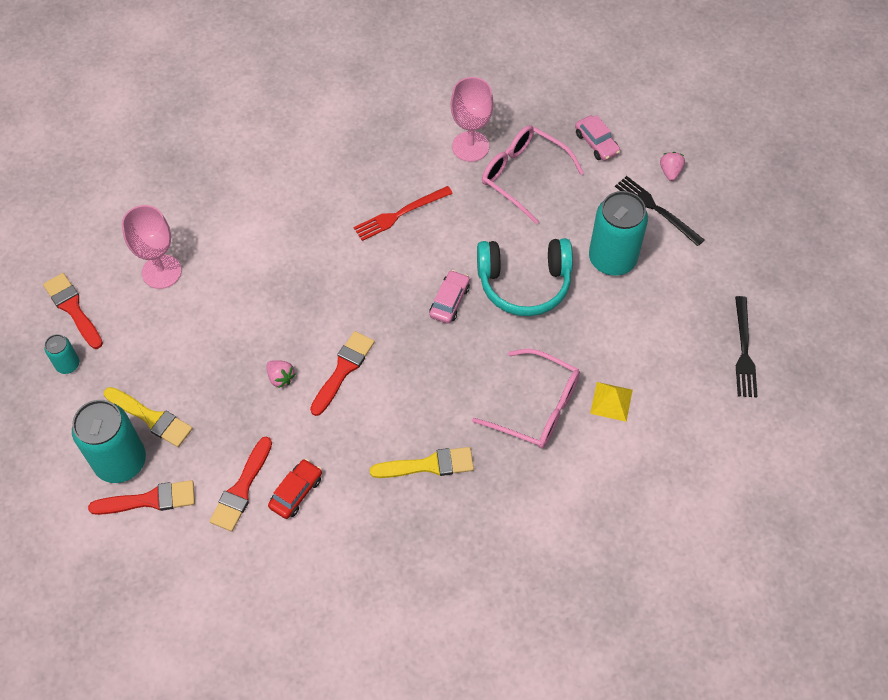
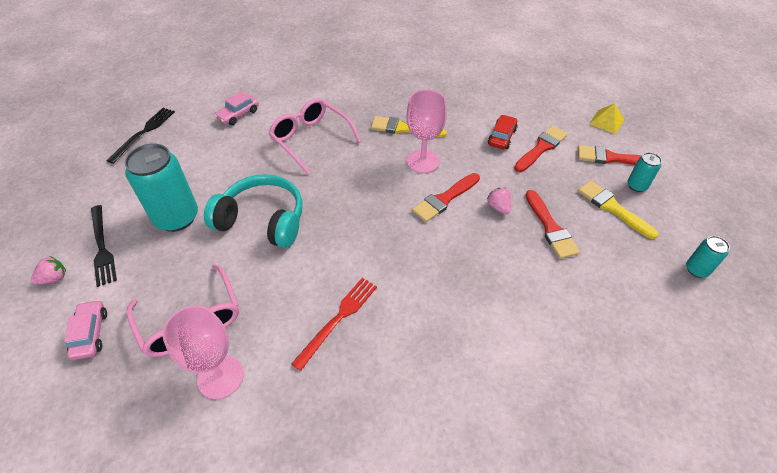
camera: 160 degrees left, 10 degrees down
(73, 308) = (702, 323): red brush -> red brush (550, 228)
(120, 461) = (636, 186): turquoise can -> turquoise can, size x0.48
(161, 272) = (606, 334): pink goblet -> pink goblet (423, 161)
(296, 492) = (501, 137): red car -> red car turned 150 degrees clockwise
(400, 214) = (338, 319): red fork -> red fork turned 45 degrees counterclockwise
(449, 301) = (333, 224): pink car -> pink car (238, 114)
(611, 401) = (258, 130): yellow pyramid -> yellow pyramid (606, 121)
(670, 171) = (54, 278): pink strawberry -> pink strawberry turned 150 degrees counterclockwise

